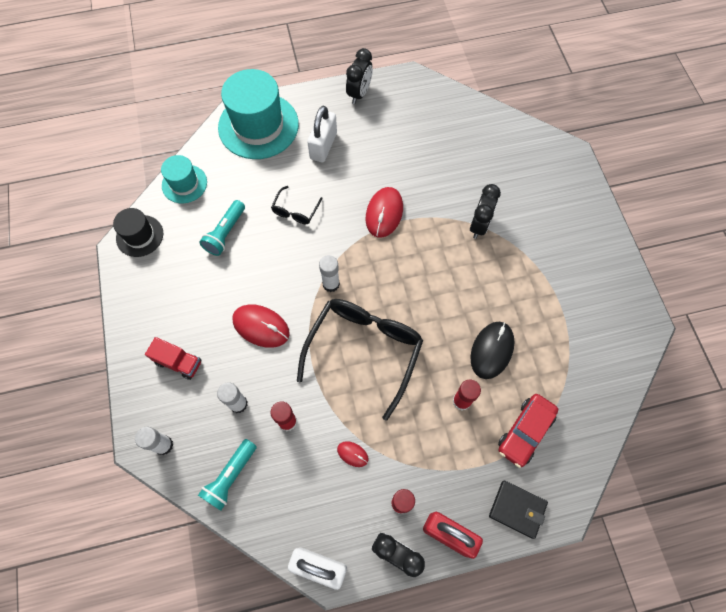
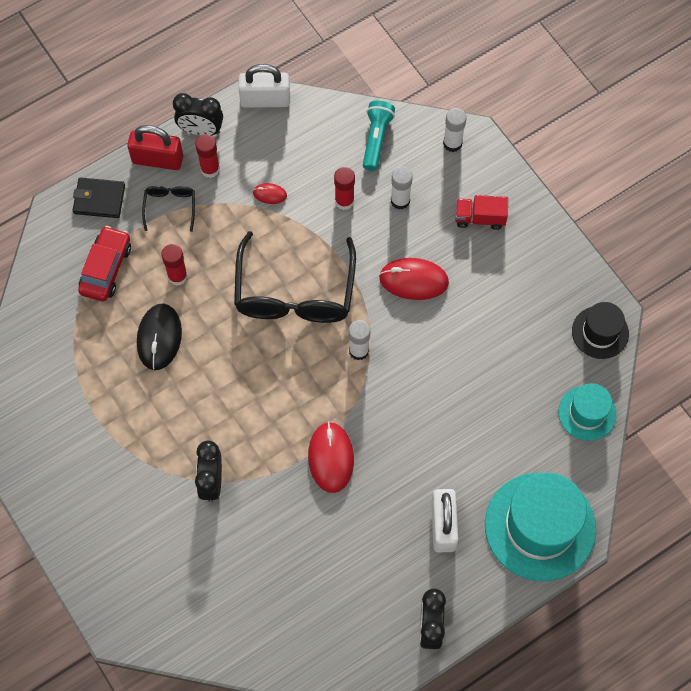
camera: 160 degrees right, 0 degrees up
(226, 233) = (505, 369): turquoise flashlight -> none
(295, 211) = (437, 424): black glasses -> black glasses (170, 207)

